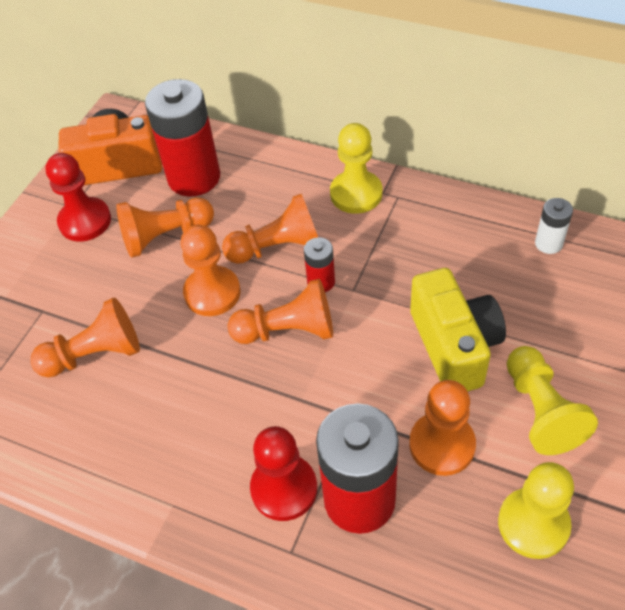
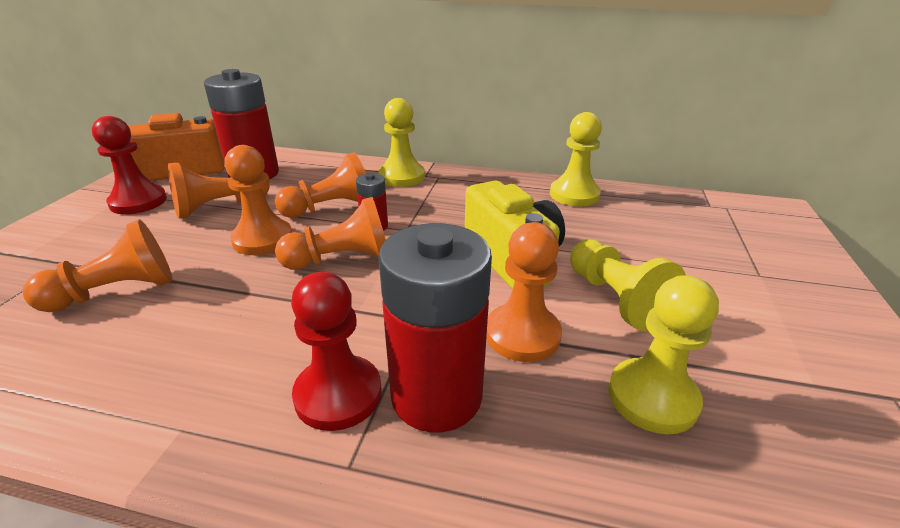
camera: 15 degrees left, 20 degrees down
(548, 243) = (574, 195): white battery -> yellow pawn

